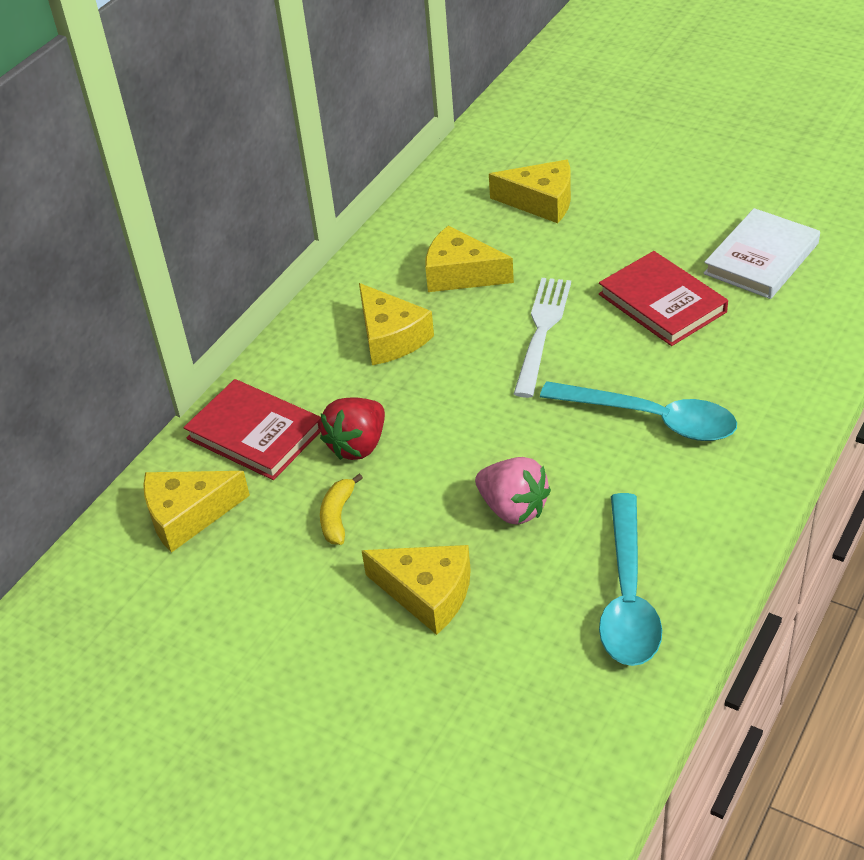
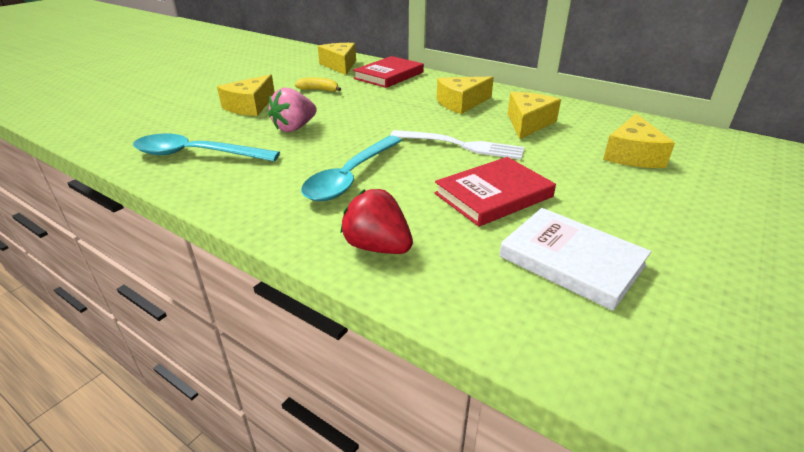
camera: 90 degrees right, 10 degrees down
(358, 445) = (369, 94): red strawberry -> red strawberry (377, 247)

